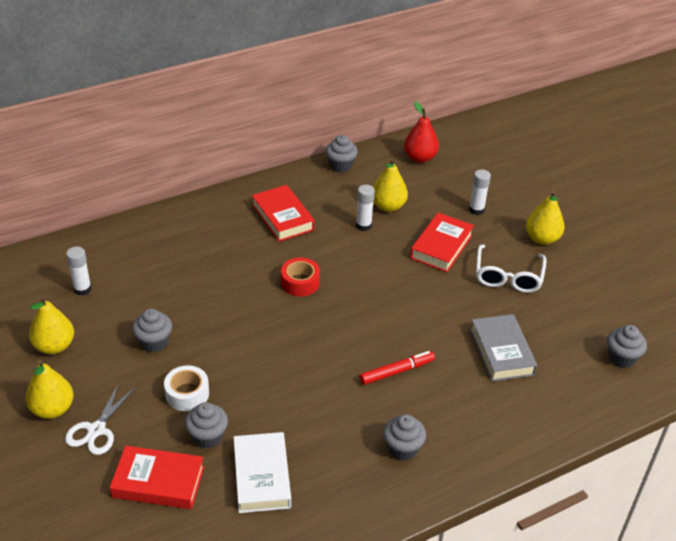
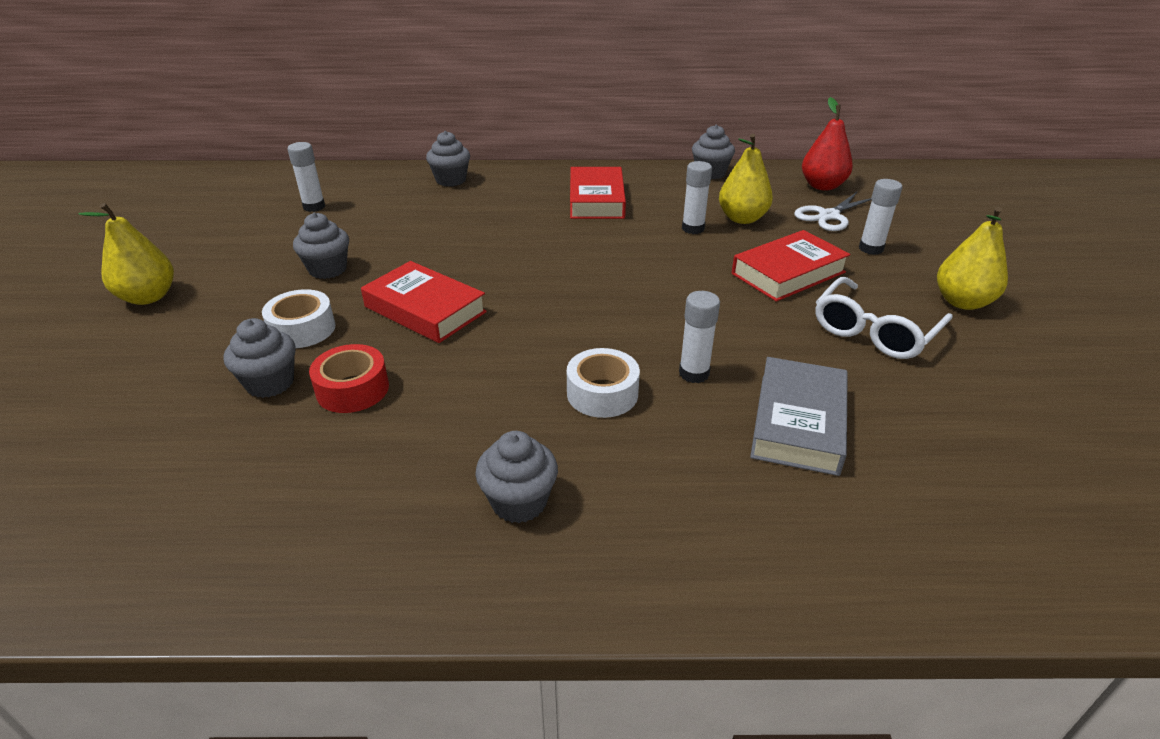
camera: 30 degrees right, 5 degrees down
(54, 346) = (226, 244): yellow pear -> none
(96, 430) = (162, 332): white scissors -> white scissors (829, 216)
(158, 482) = (152, 412): red book -> red book (425, 309)
(261, 476) = (279, 458): white book -> none
(300, 282) = (558, 261): red tape -> red tape (352, 389)
(397, 371) = (602, 393): red marker -> white tape
(434, 340) = (694, 373): none -> white glue stick
(621, 358) = (1042, 507): grey cupcake -> grey cupcake (451, 180)

